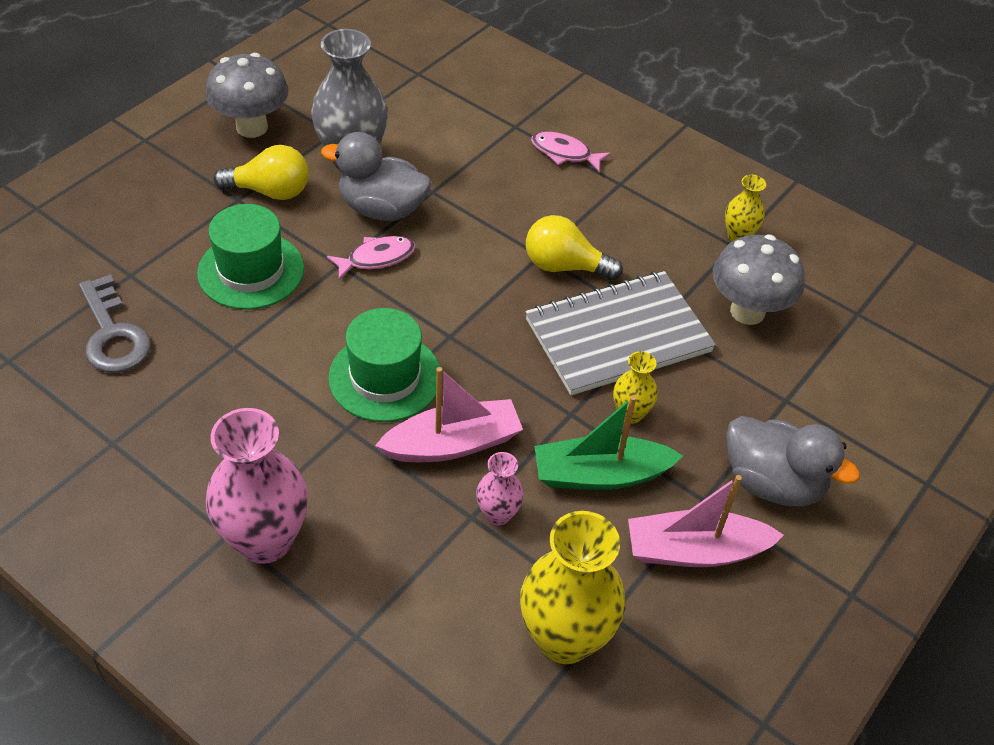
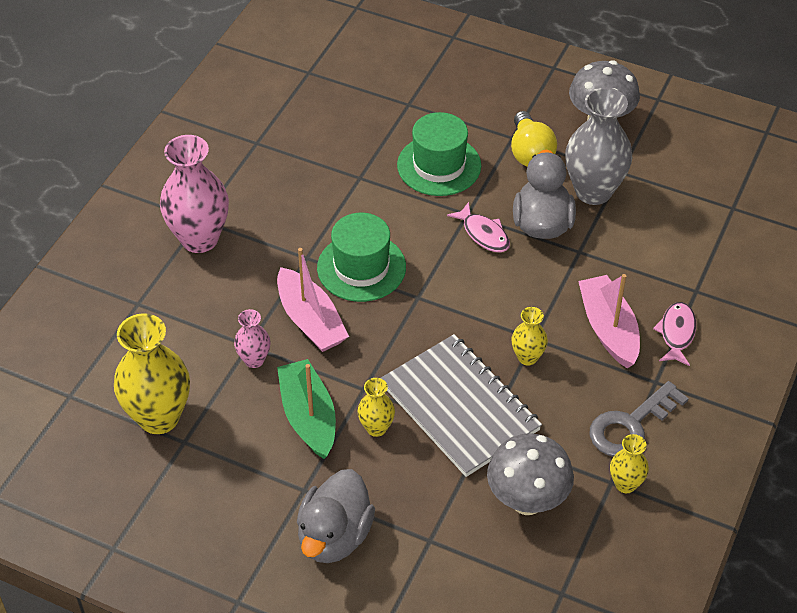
camera: 80 degrees right, 0 degrees up
(113, 334) = (349, 113): grey key -> grey key (630, 426)
(564, 266) = (527, 357): yellow light bulb -> yellow vase
(695, 551) = (253, 488): pink boat -> pink boat (608, 329)

